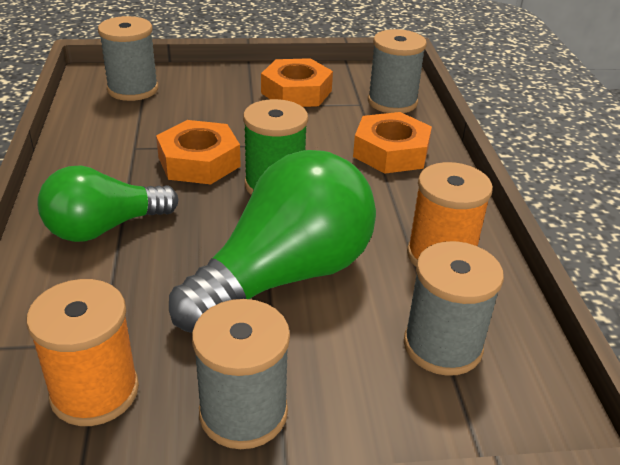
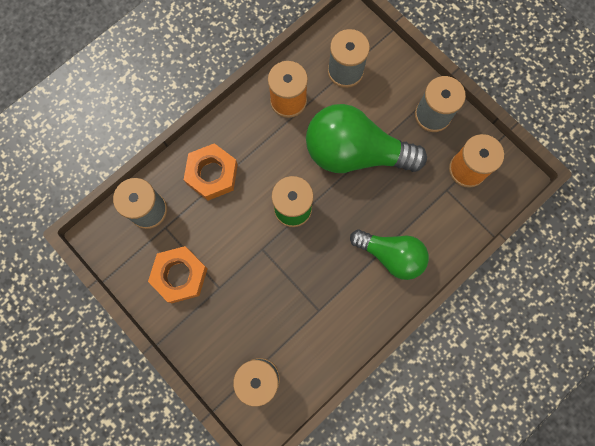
camera: 125 degrees left, 40 degrees up
(199, 162) = (303, 263): orange nut -> none

